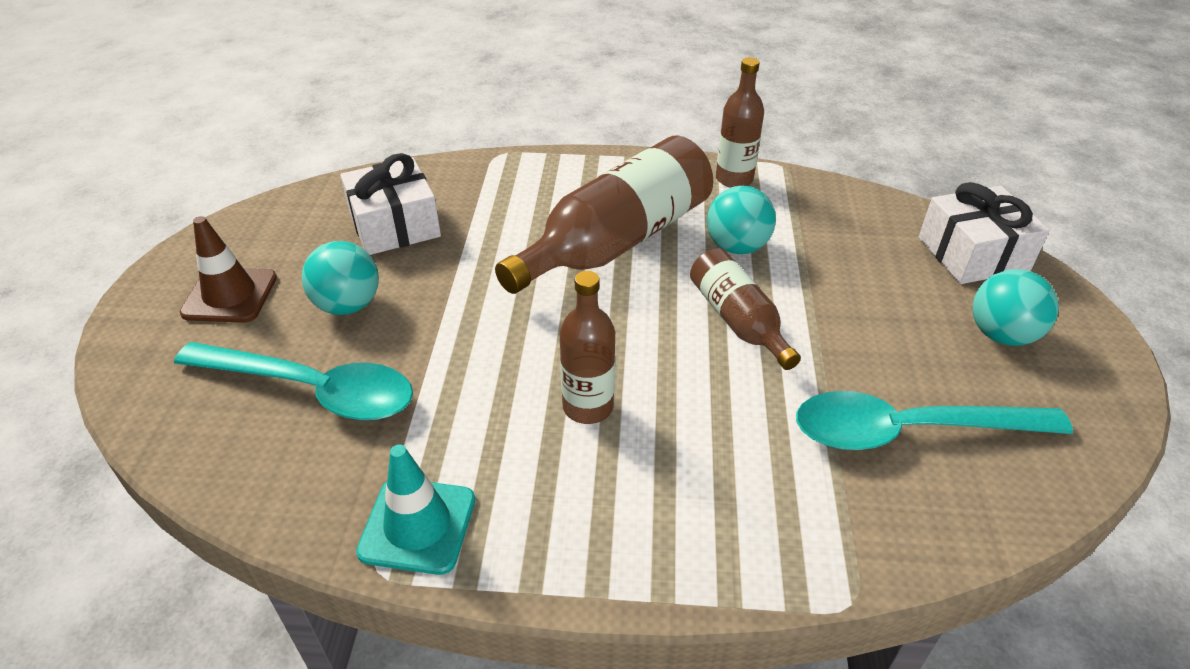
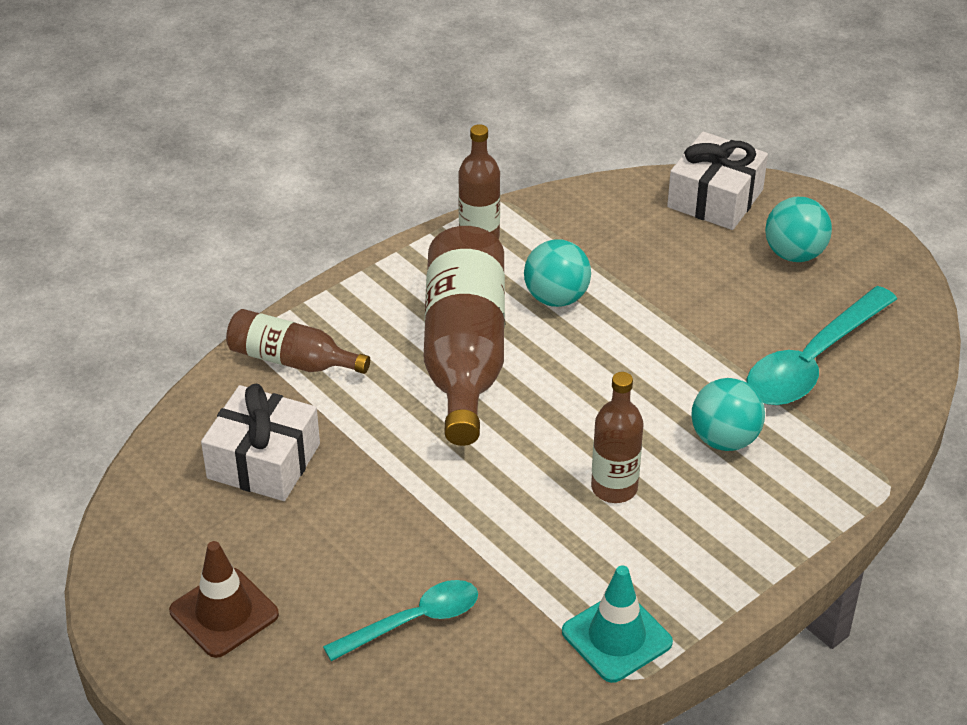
camera: 45 degrees left, 0 degrees up
(313, 390) = (414, 621): turquoise spoon -> turquoise spoon, size x0.63
(348, 305) = (336, 548): turquoise ball -> turquoise ball (724, 439)
(738, 321) = (629, 357): brown bottle -> brown bottle (292, 360)

